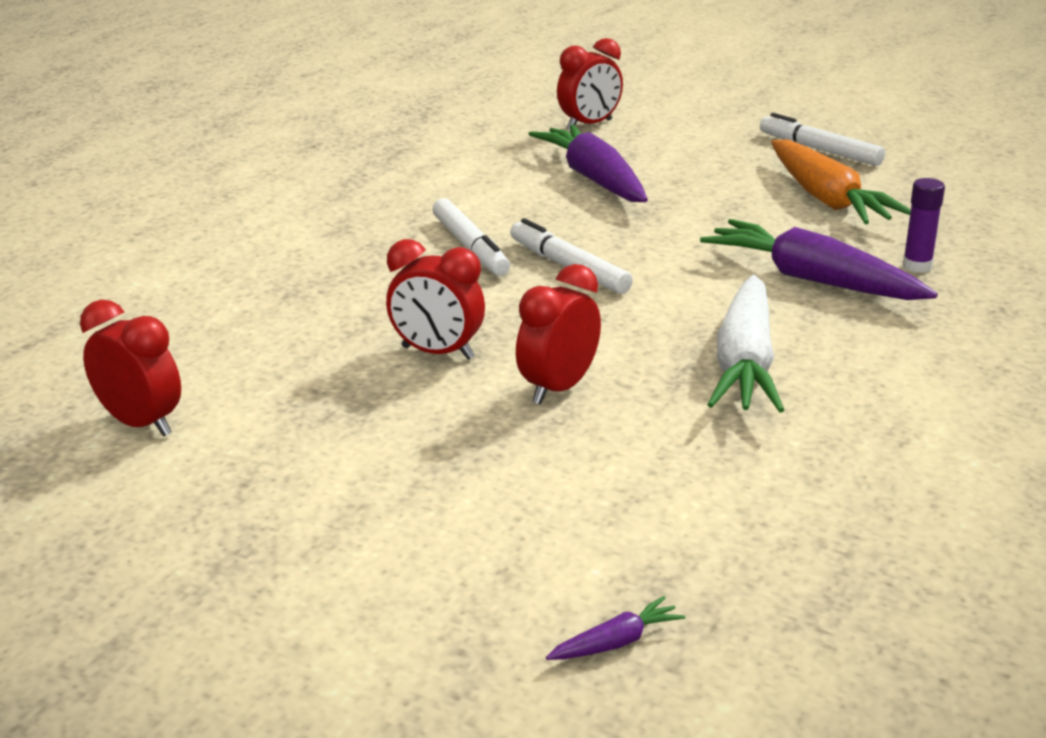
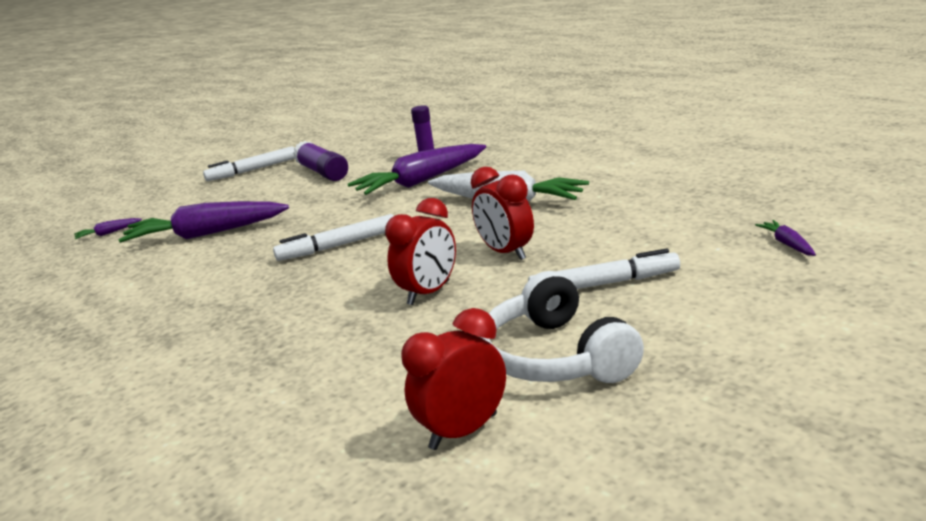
camera: 70 degrees left, 5 degrees down
(277, 460) = (555, 357): none -> white headphones
(470, 247) = (268, 280): white marker -> white marker (604, 284)
(589, 125) = (108, 233): red clock -> purple carrot
(827, 199) = (322, 172): orange carrot -> purple glue stick

